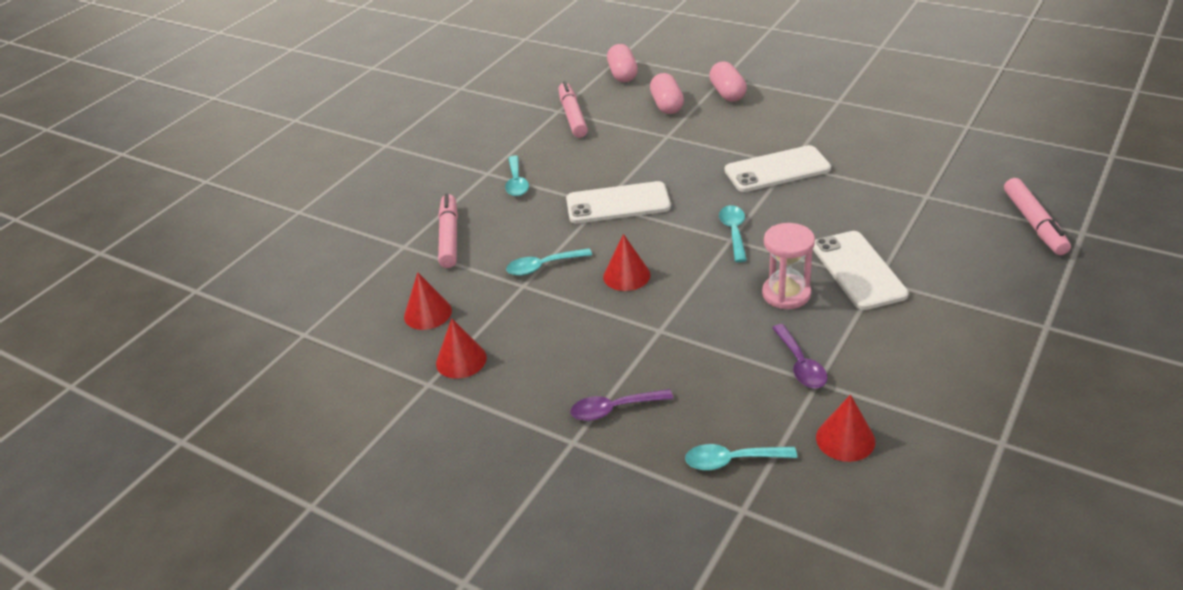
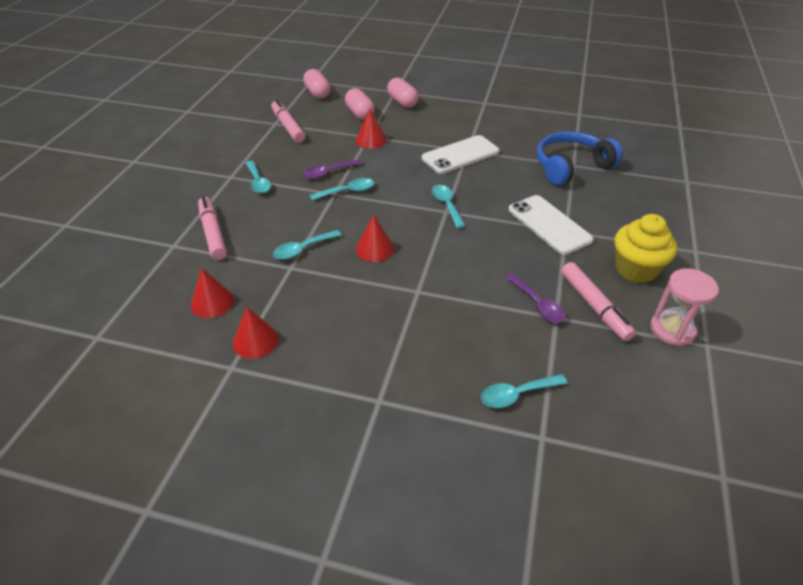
camera: 20 degrees left, 5 degrees up
(614, 409) = (404, 365): purple spoon -> purple spoon (328, 172)
(618, 203) = (347, 191): white phone -> turquoise spoon
(786, 294) = (504, 249): pink hourglass -> pink hourglass (672, 329)
(845, 439) = (595, 361): red cone -> red cone (371, 140)
(922, 198) = (571, 166): none -> blue headphones
(950, 339) = (635, 269): none -> yellow cupcake
(1034, 223) = (653, 178): pink marker -> pink marker (594, 306)

